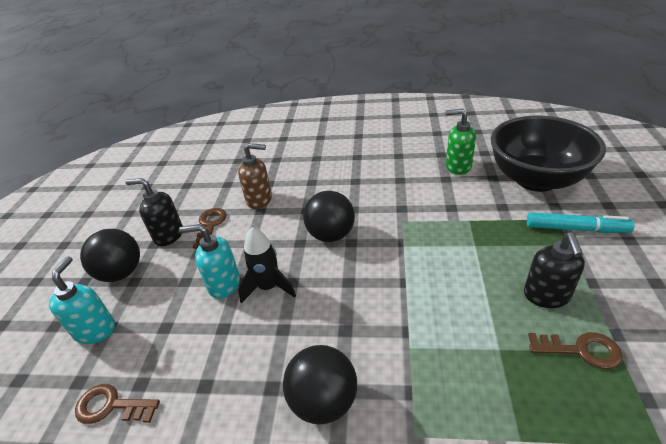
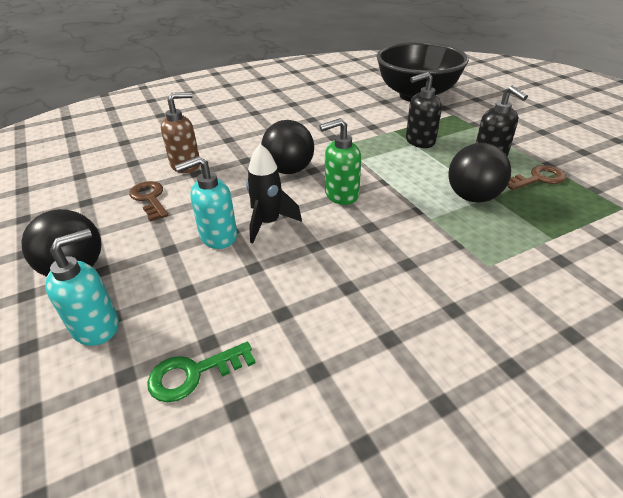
camera: 35 degrees left, 0 degrees up
(95, 330) = (96, 326): turquoise soap dispenser -> turquoise soap dispenser turned 75 degrees clockwise
(111, 406) = (193, 374): brown key -> green key
(168, 235) = (104, 221): black soap dispenser -> black soap dispenser (419, 141)
(324, 401) = (402, 276): black ball -> black ball (472, 197)
(458, 166) = (351, 100): green soap dispenser -> green soap dispenser (341, 195)
(576, 229) = (470, 116): turquoise marker -> none

